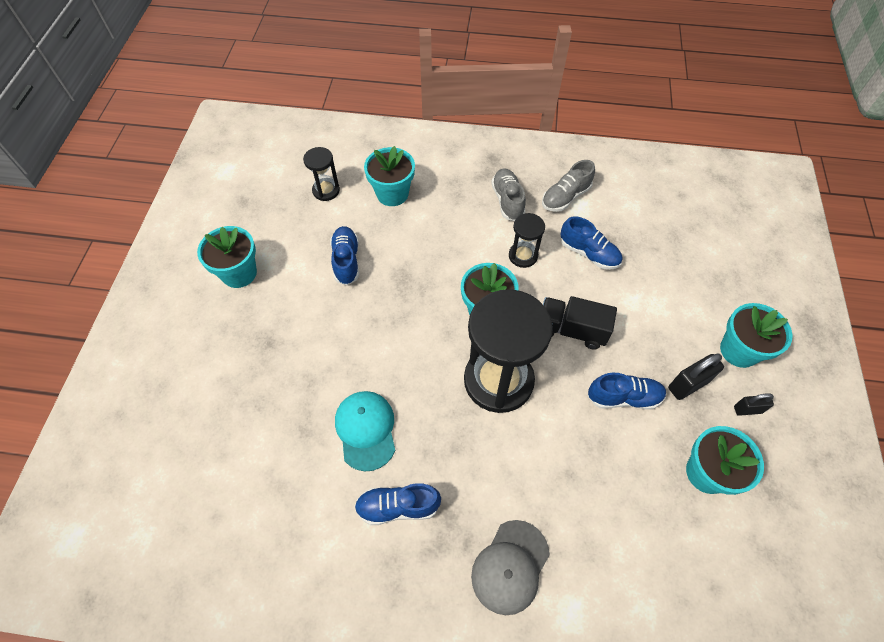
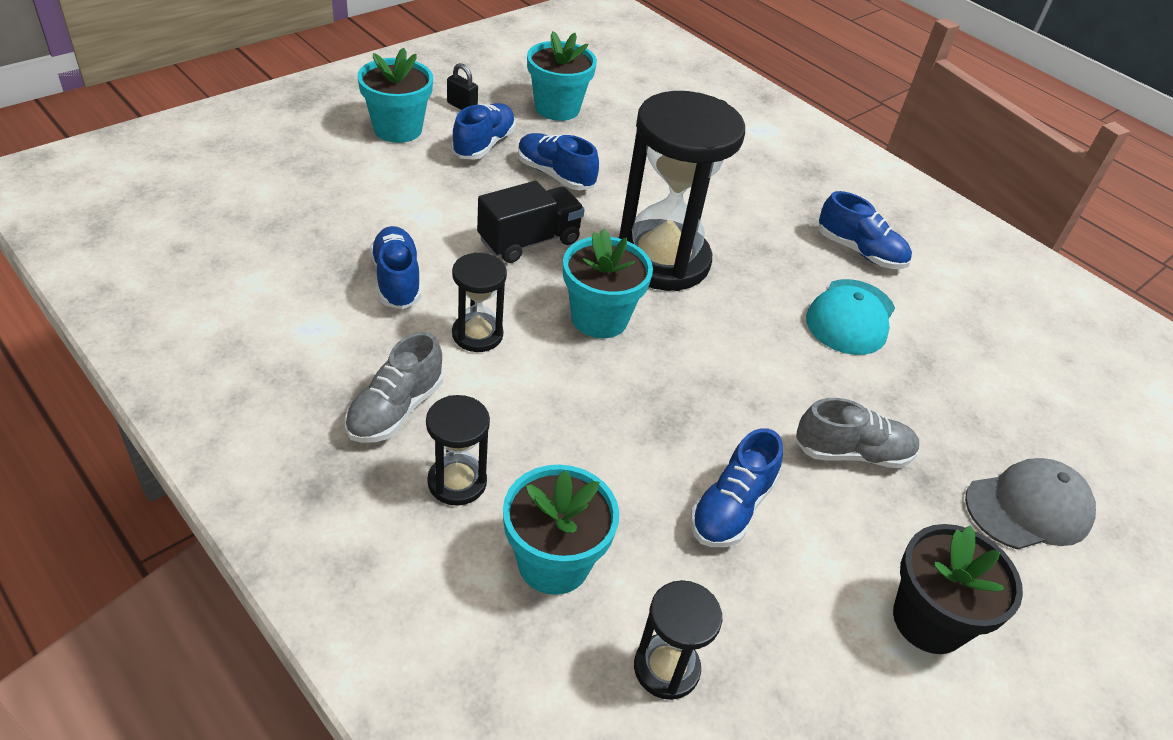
camera: 145 degrees left, 15 degrees down
(239, 273) = (928, 620): turquoise flower pot -> black flower pot
(454, 194) = (457, 482): none -> black hourglass
(510, 566) = (787, 169): grey cap -> grey cap (1028, 508)
(565, 197) = (313, 353): grey shoe -> grey shoe (852, 453)
(571, 330) = (529, 241): black truck -> black truck turned 90 degrees counterclockwise
(688, 385) = (484, 144): black padlock -> blue shoe

